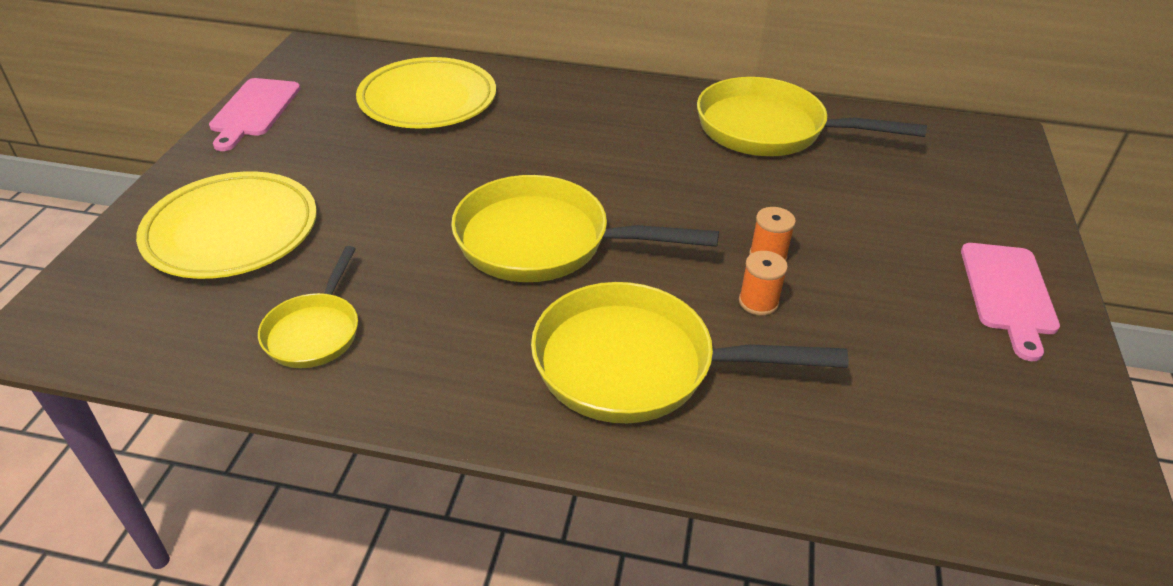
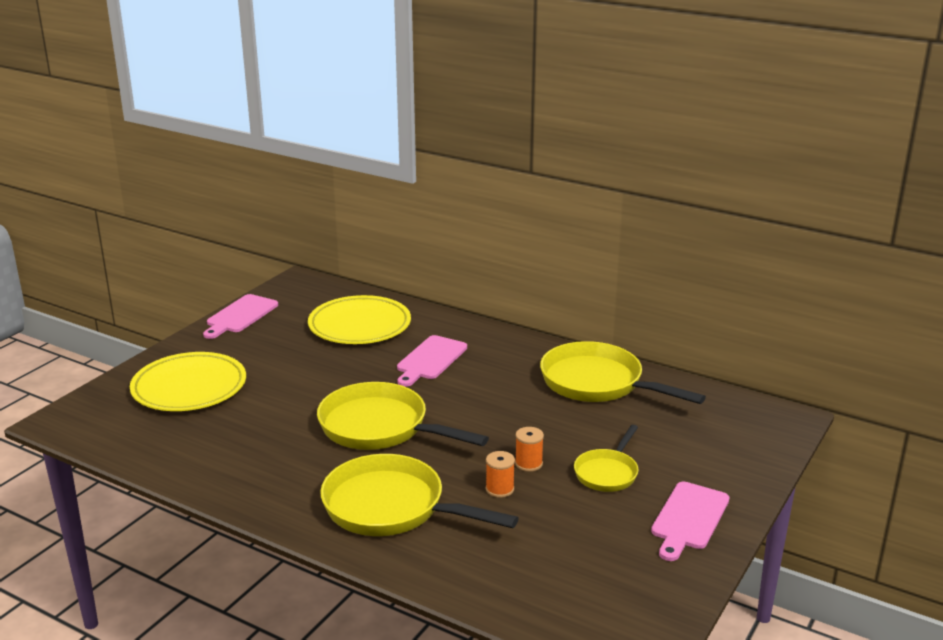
camera: 20 degrees right, 15 degrees down
(315, 331) = (208, 452): yellow pan -> yellow pan (607, 473)
(548, 132) = (430, 360): none -> pink cutting board

